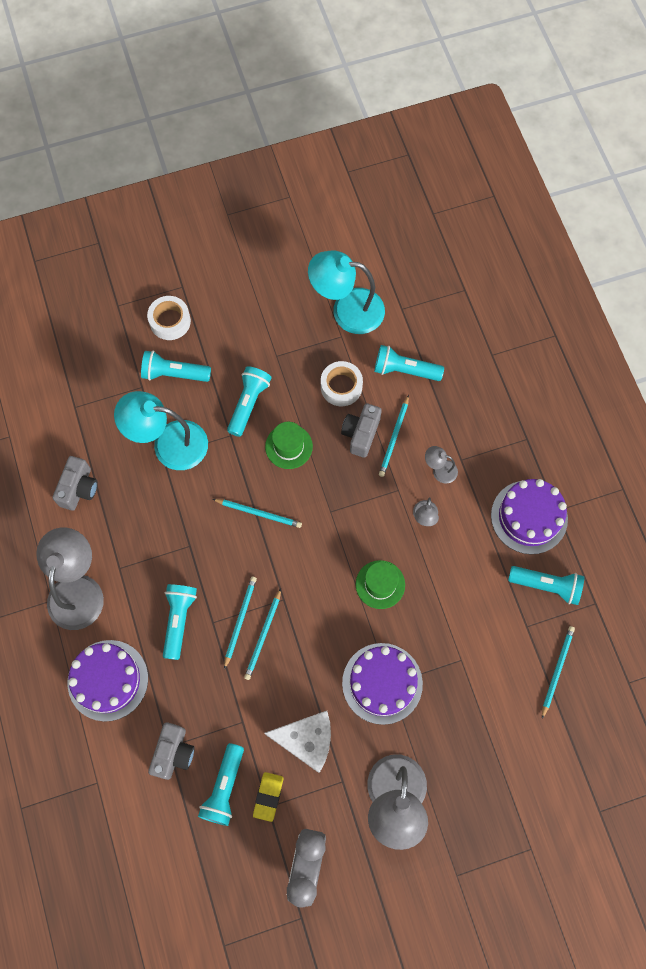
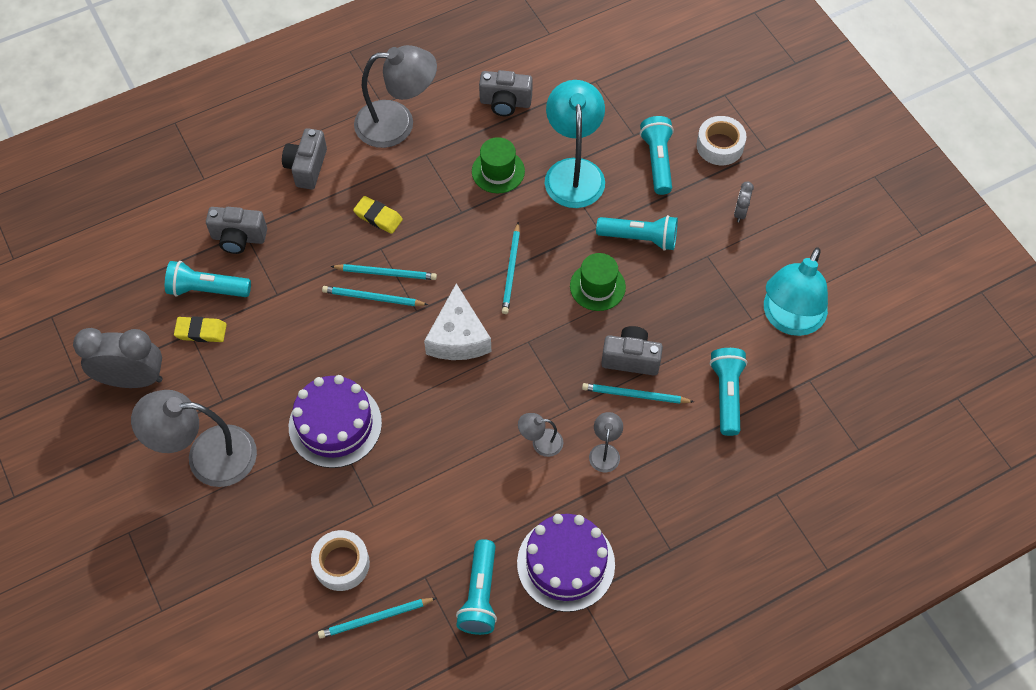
camera: 80 degrees right, 10 degrees down
(108, 680) = (307, 167): purple cake -> grey camera
(179, 620) = (378, 217): turquoise flashlight -> yellow eraser
(240, 321) = (740, 212): none -> grey clock
(306, 740) = (263, 358): white cheese -> white cheese (458, 337)
(341, 387) = (686, 329): white tape -> white tape (341, 564)
(347, 309) = (789, 319): turquoise lamp -> turquoise lamp turned 150 degrees counterclockwise
(380, 584) = (450, 406): green hat -> green hat (498, 171)
(557, 670) = (375, 618): turquoise pencil -> turquoise pencil turned 150 degrees clockwise

